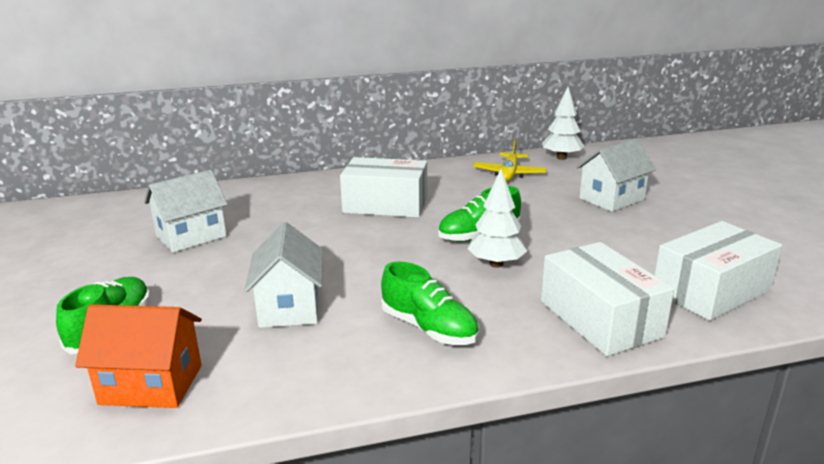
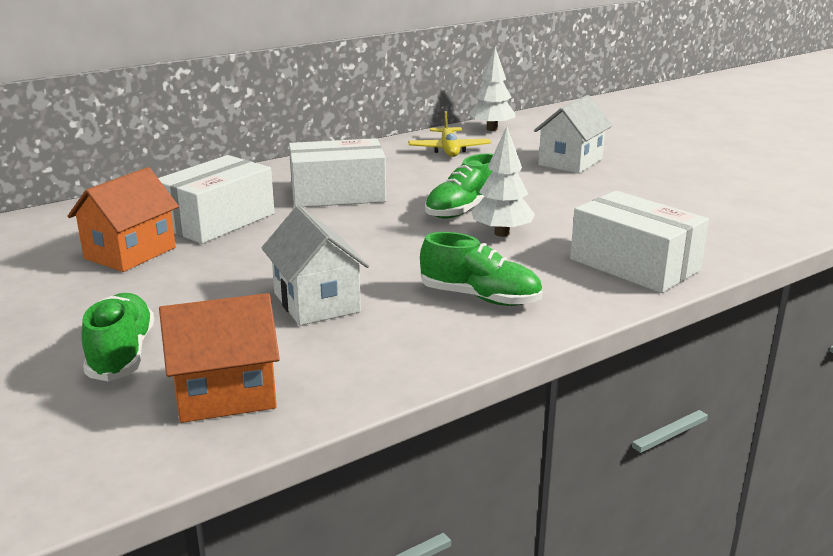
camera: 20 degrees left, 0 degrees up
(191, 236) = (130, 253): white house -> orange house
(711, 290) = (713, 228): white box -> white box (217, 221)

